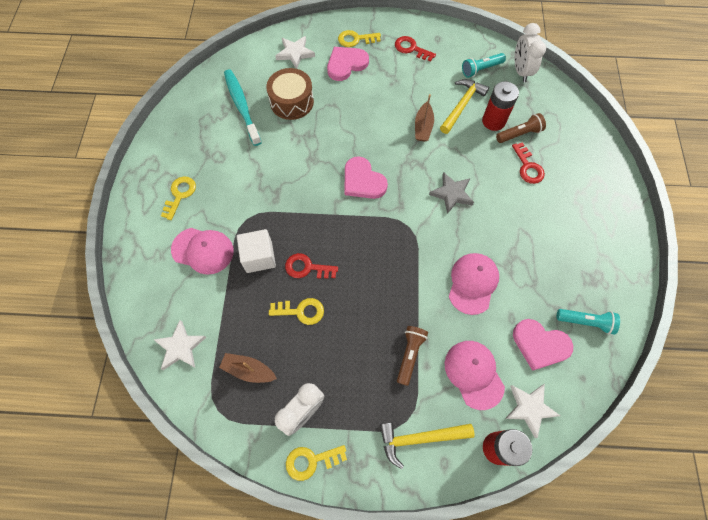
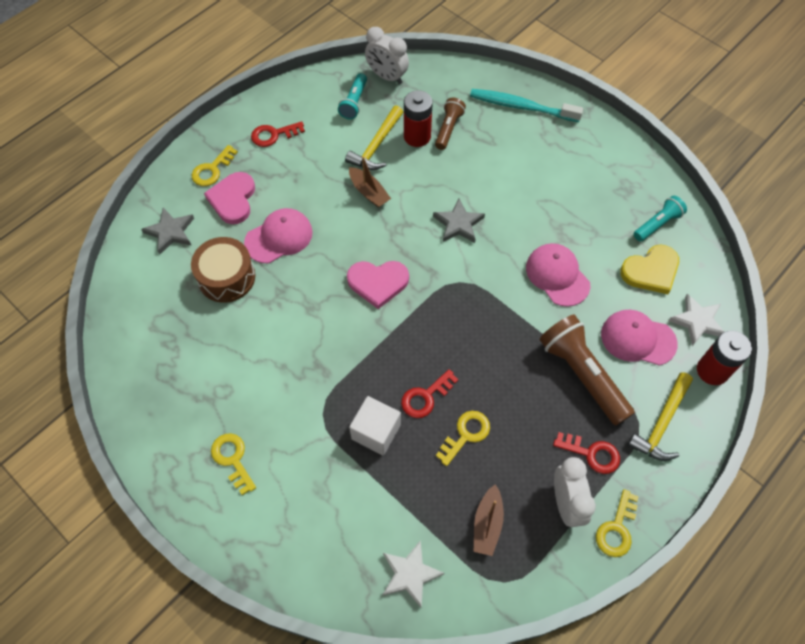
camera: 50 degrees left, 5 degrees down
(203, 250) = (320, 480): pink cap -> pink cap (279, 237)
(242, 106) = (183, 326): turquoise toothbrush -> turquoise toothbrush (521, 107)
(249, 370) = (487, 524): brown boat -> brown boat turned 45 degrees counterclockwise
(295, 53) = (170, 232): white star -> grey star
(410, 355) = (582, 375): brown flashlight -> brown flashlight, size x1.78
(462, 105) = (376, 146): yellow hammer -> yellow hammer turned 135 degrees counterclockwise
(528, 167) = (486, 149): red key -> red key (591, 453)
(540, 345) = (651, 271): pink heart -> yellow heart

